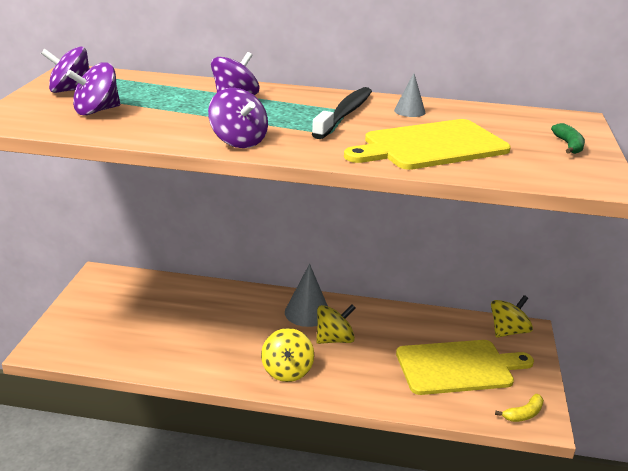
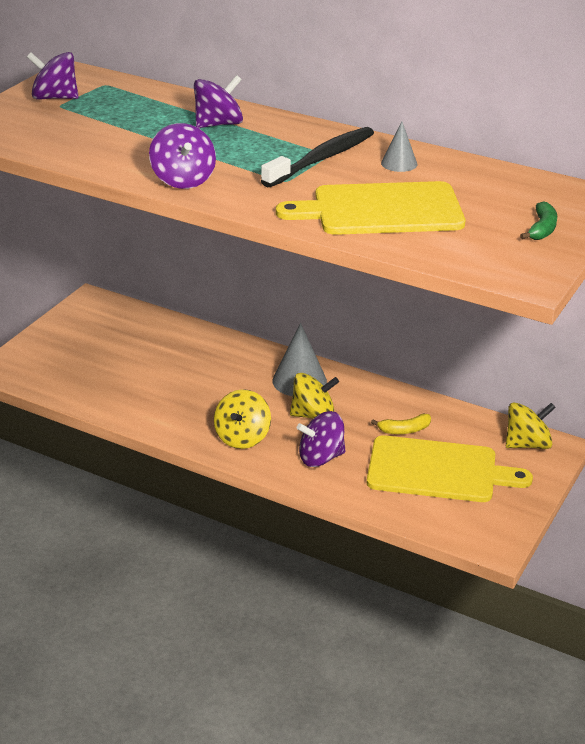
camera: 20 degrees right, 5 degrees up
(96, 111) = (66, 127): purple spinning top -> purple spinning top (321, 457)
(523, 414) = (479, 532): yellow banana -> yellow banana (404, 430)

